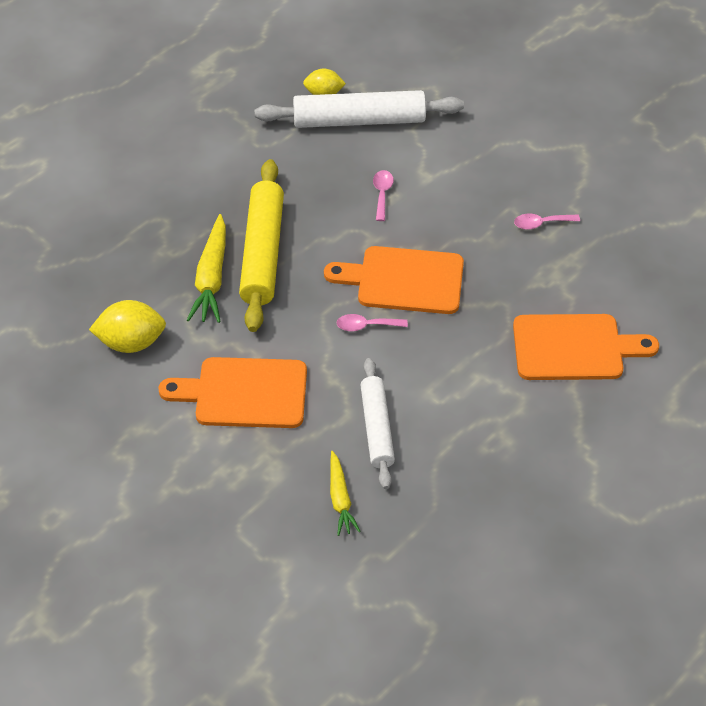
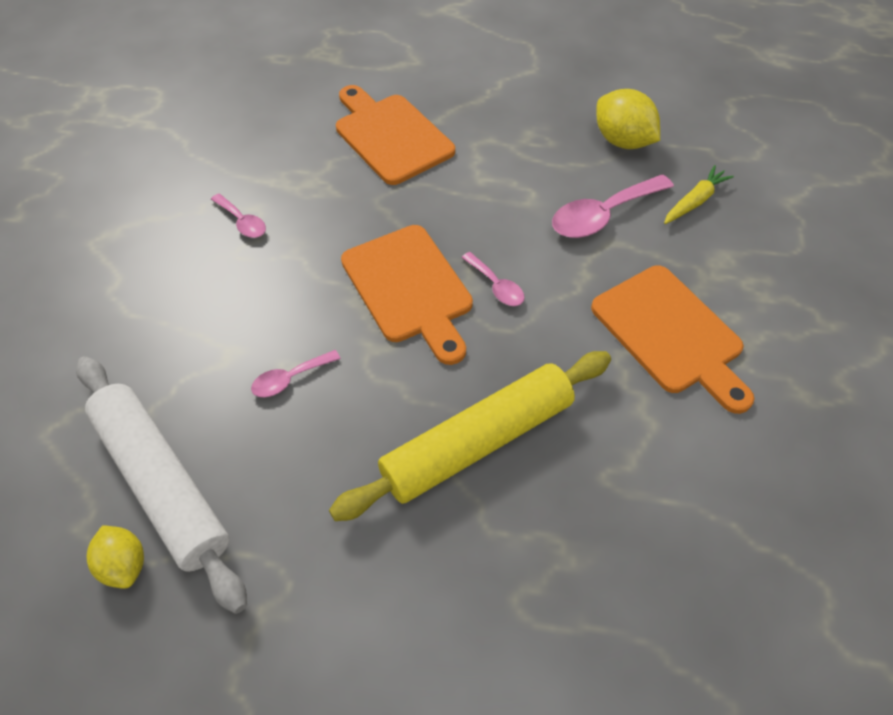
camera: 125 degrees left, 5 degrees up
(131, 343) = (722, 486): yellow lemon -> yellow lemon (622, 141)
(211, 278) = (559, 470): yellow carrot -> none
(377, 428) = (602, 215): white rolling pin -> pink spoon

